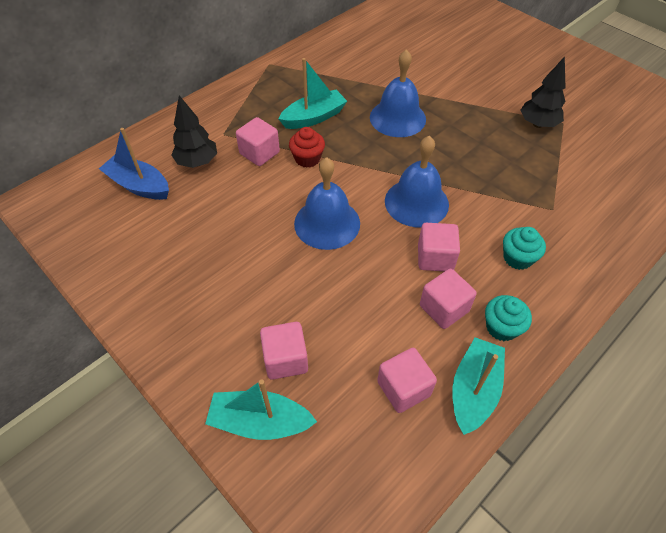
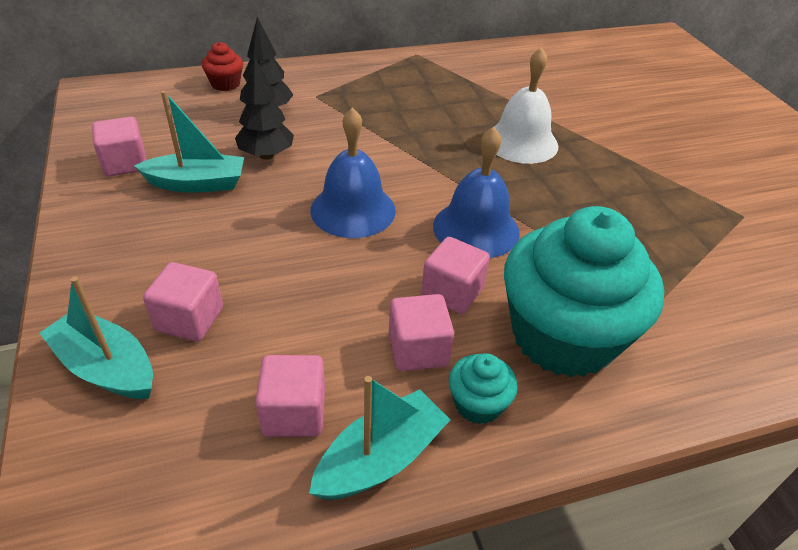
camera: 25 degrees right, 10 degrees down
(139, 185) = (195, 110): blue boat -> none
(259, 153) = (337, 123): pink cube -> pink cube (125, 164)
(307, 159) = (384, 145): red cupcake -> red cupcake (225, 84)
(314, 117) = (424, 112): turquoise boat -> turquoise boat (197, 184)
(397, 118) = (521, 142): blue bell -> white bell
(517, 258) = (563, 336): turquoise cupcake -> turquoise cupcake, size x2.41
(538, 124) = (705, 206): black tree -> black tree (266, 155)

